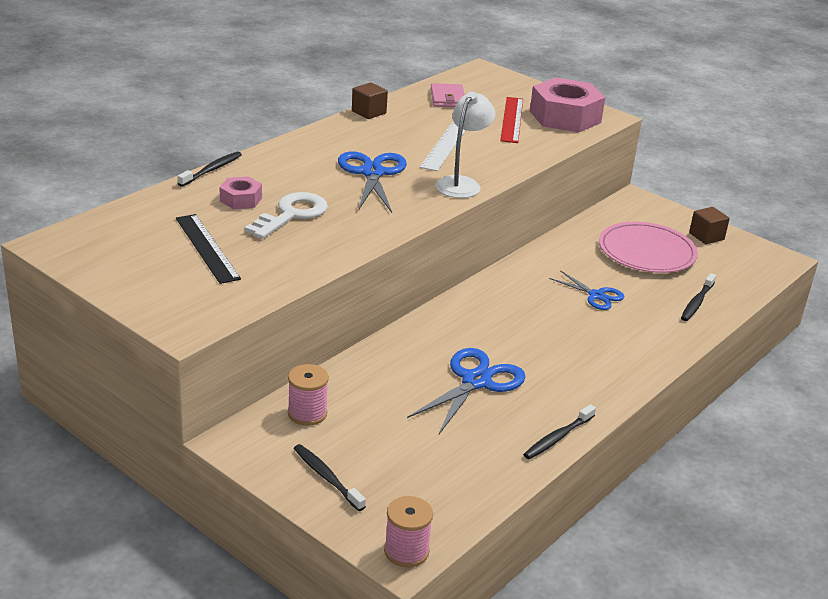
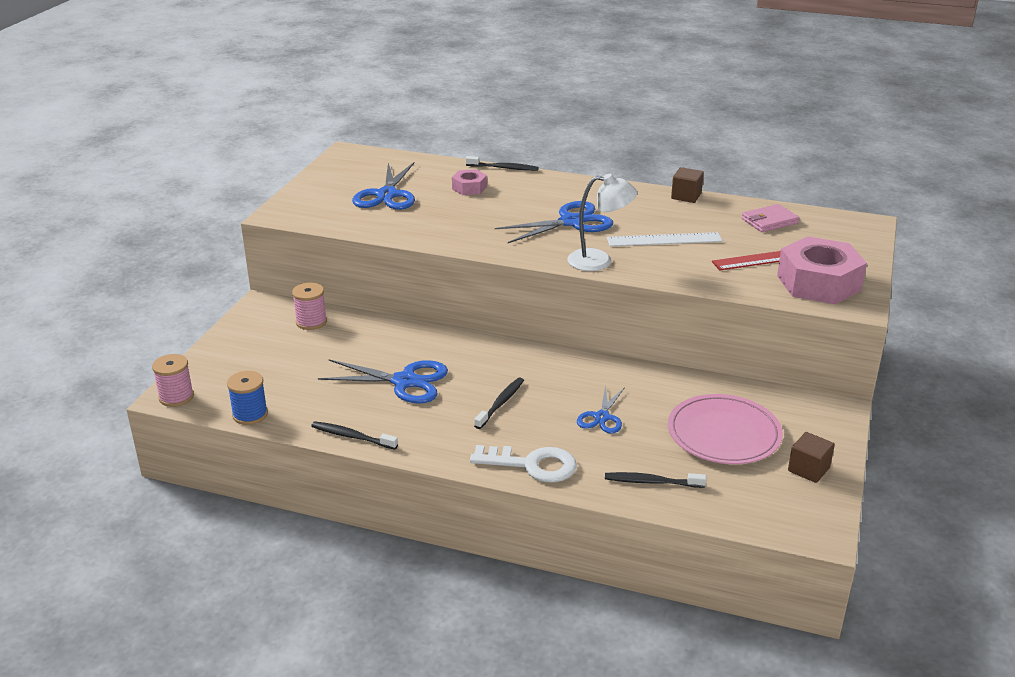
camera: 70 degrees right, 0 degrees up
(206, 248) = (387, 195): black ruler -> blue scissors
(291, 214) = (466, 209): white key -> white key (532, 465)
(327, 477) = (242, 347): black toothbrush -> black toothbrush (500, 403)
(478, 499) = (250, 414): none -> blue spool

